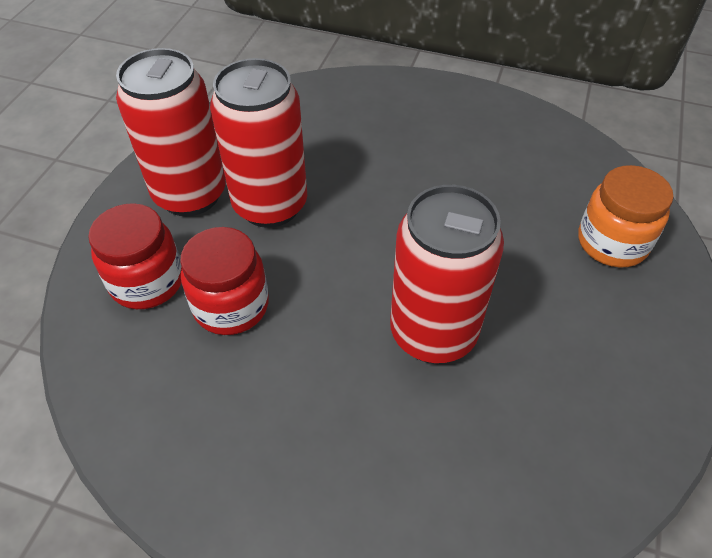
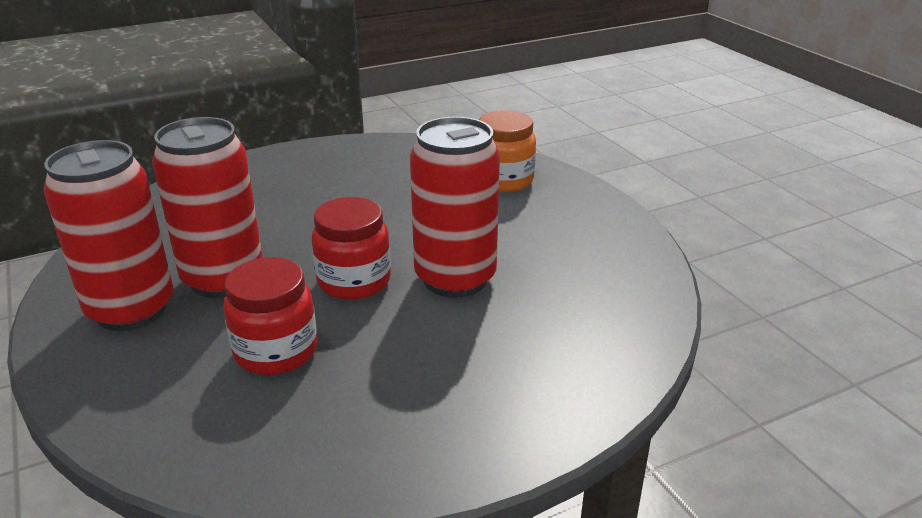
camera: 45 degrees left, 20 degrees down
(147, 282) = (170, 382): red jar -> red jar (354, 281)

